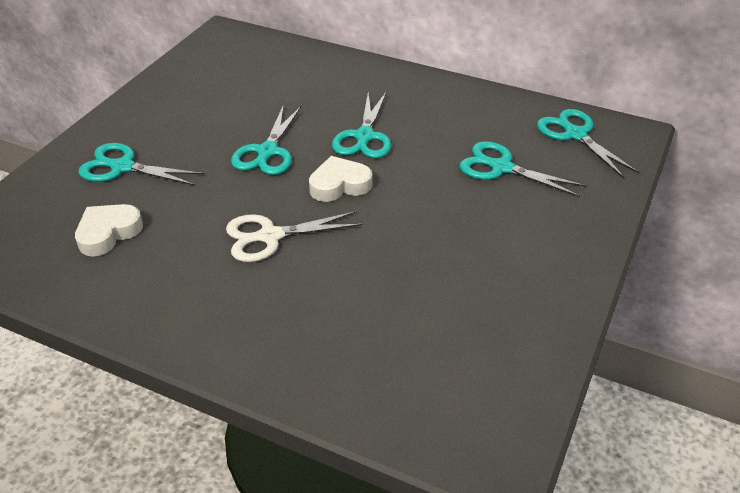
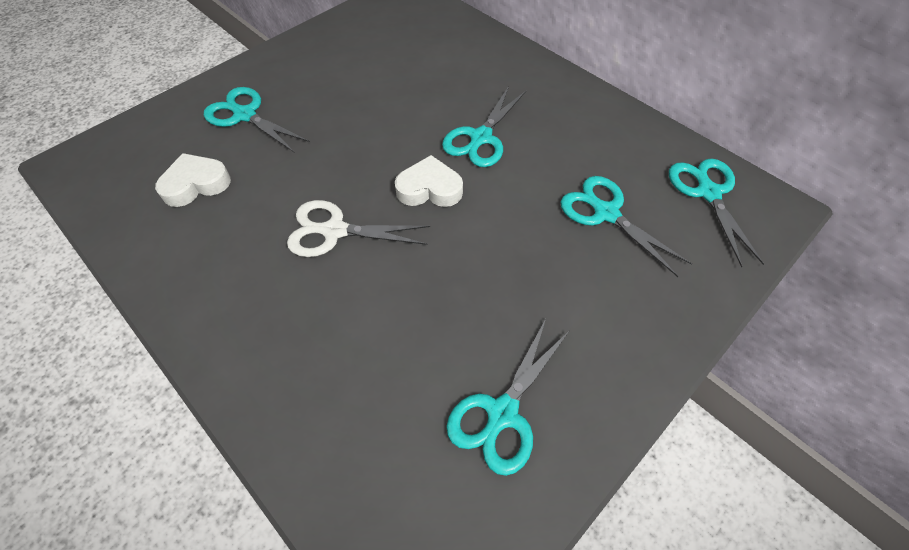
camera: 20 degrees right, 15 degrees up
(267, 152) = (380, 132): turquoise scissors -> turquoise scissors (502, 414)

